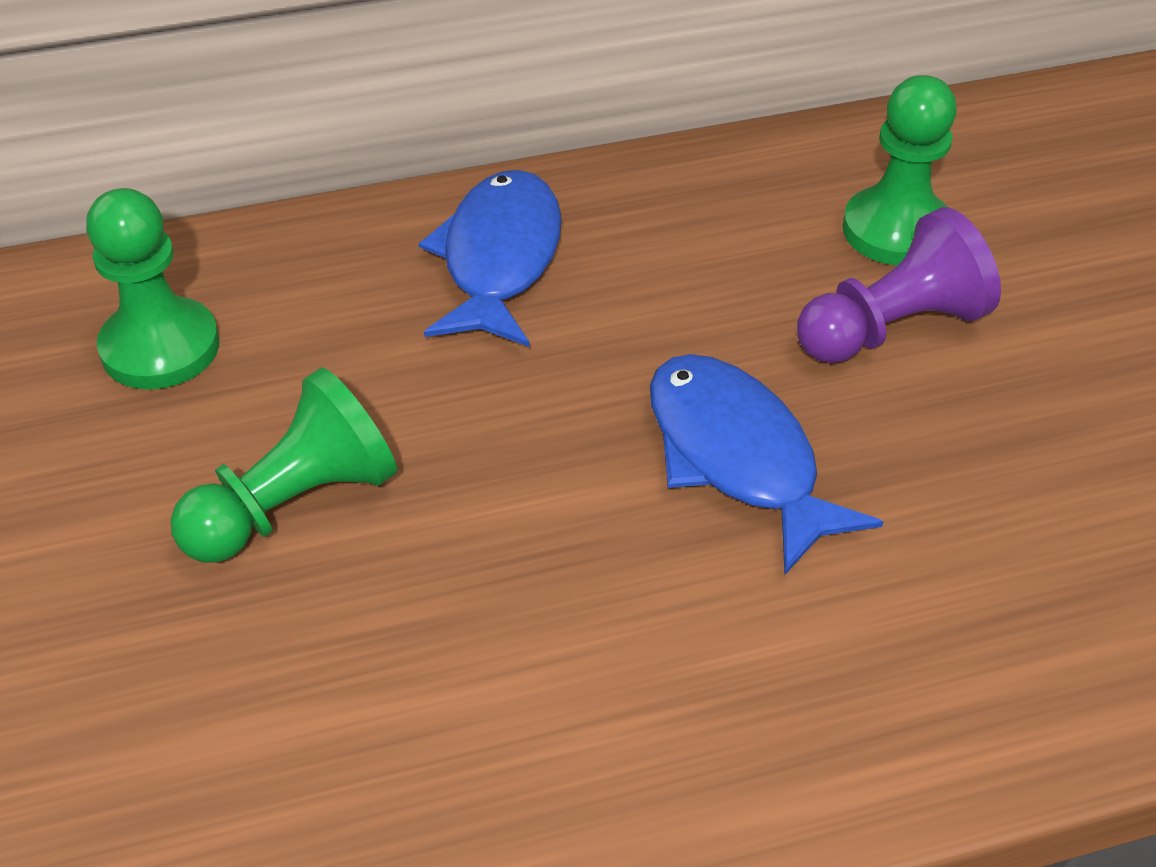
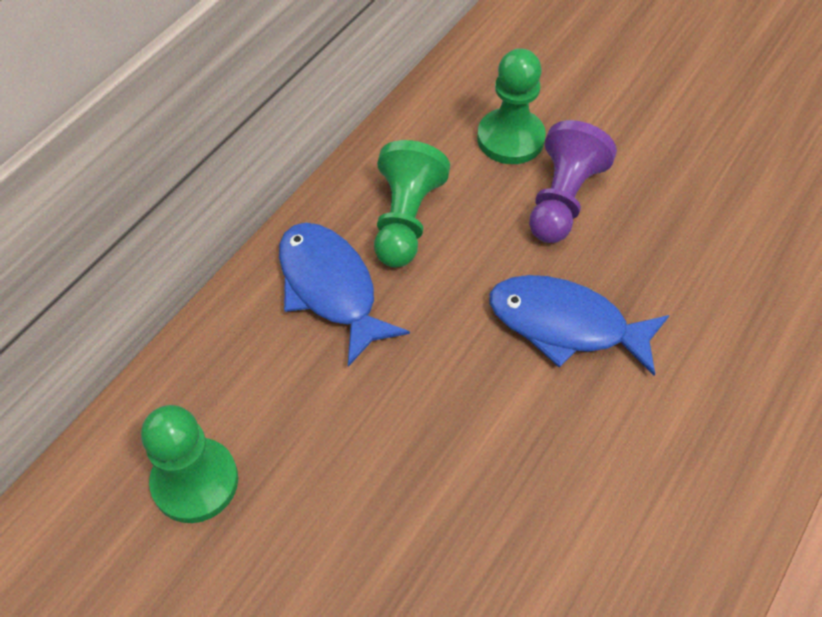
camera: 40 degrees left, 10 degrees up
(294, 505) = (381, 519): green pawn -> green pawn (405, 220)

